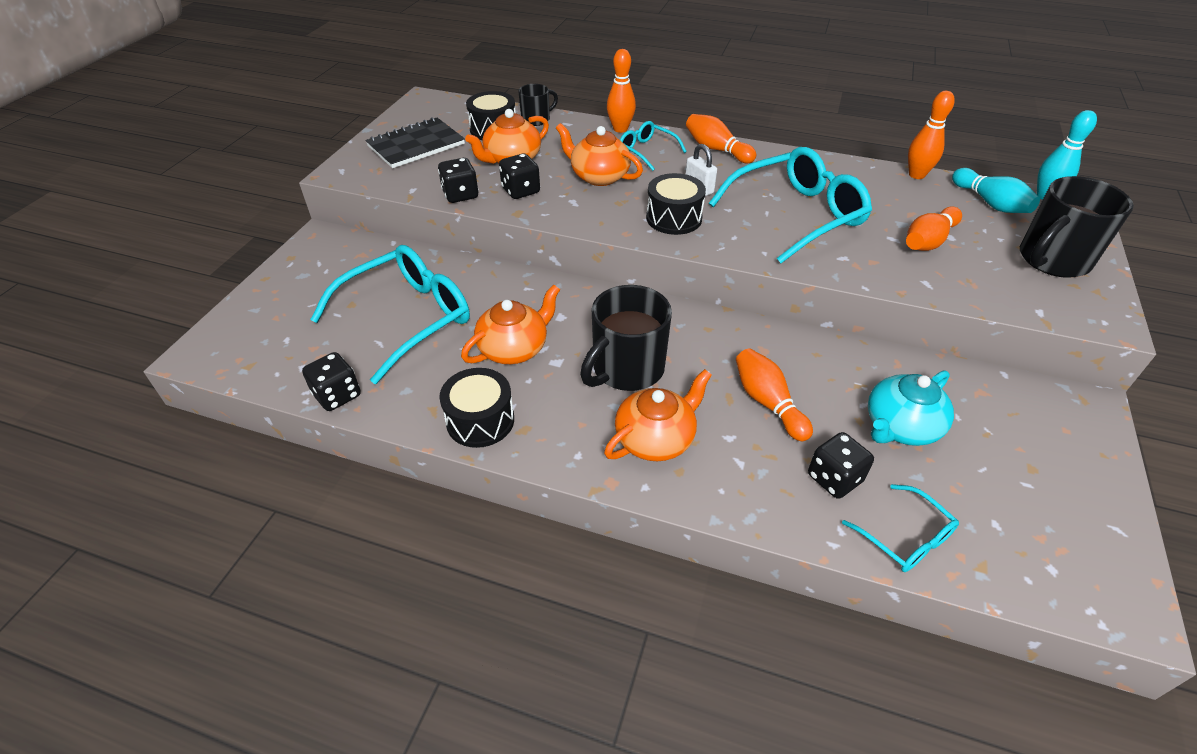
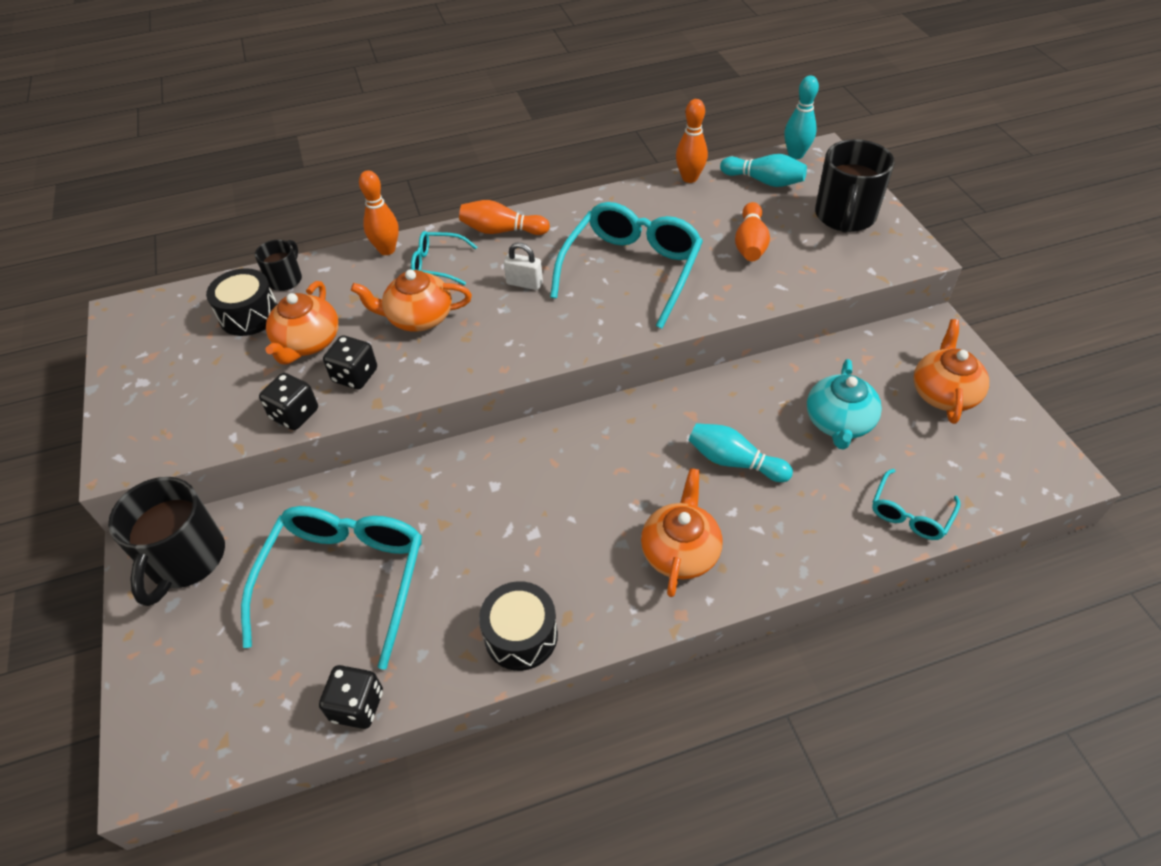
camera: 35 degrees left, 5 degrees up
(416, 145) = (177, 379): black notebook -> none
(514, 348) = (483, 544): orange teapot -> orange teapot (943, 393)
(626, 369) = (600, 502): black mug -> black mug (186, 559)
(674, 218) = (531, 329): black drum -> none
(767, 402) = (734, 461): orange bowling pin -> turquoise bowling pin
(834, 478) = (831, 497): black dice -> none
(905, 538) = (910, 513): turquoise glasses -> turquoise glasses turned 105 degrees clockwise

